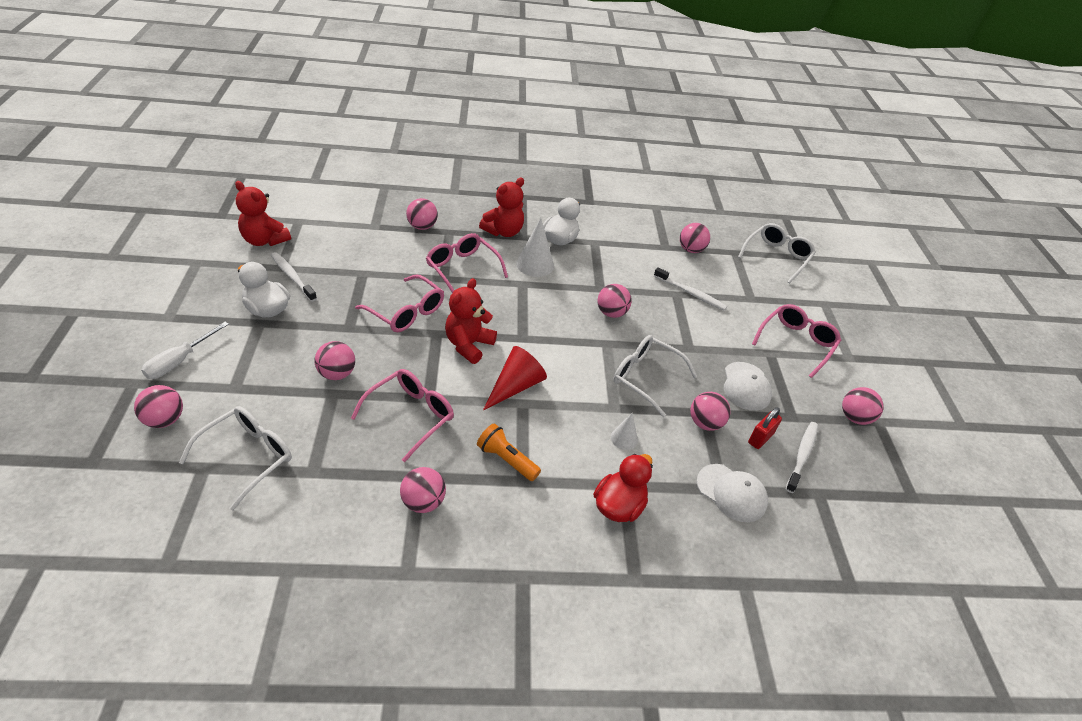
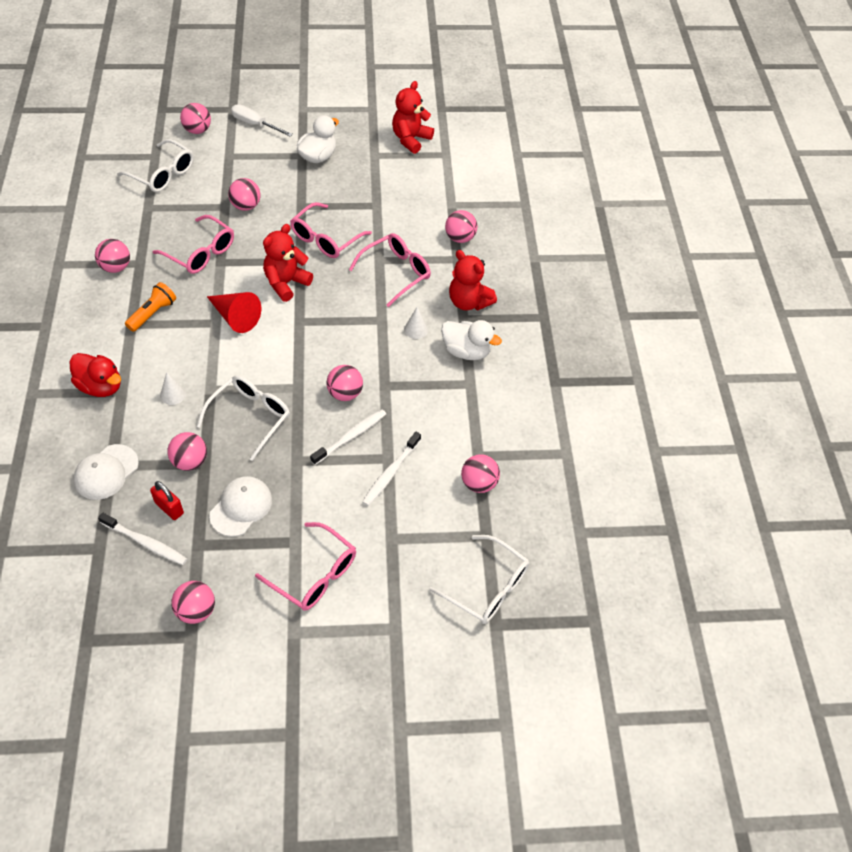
camera: 90 degrees right, 10 degrees up
(292, 276) = (363, 163): white toothbrush -> white toothbrush (351, 436)
(468, 345) = (286, 283): red teddy bear -> red teddy bear turned 75 degrees counterclockwise
(535, 264) = (415, 329): white cone -> white cone, size x0.58
(746, 386) = (241, 507): white cap -> white cap turned 120 degrees clockwise

